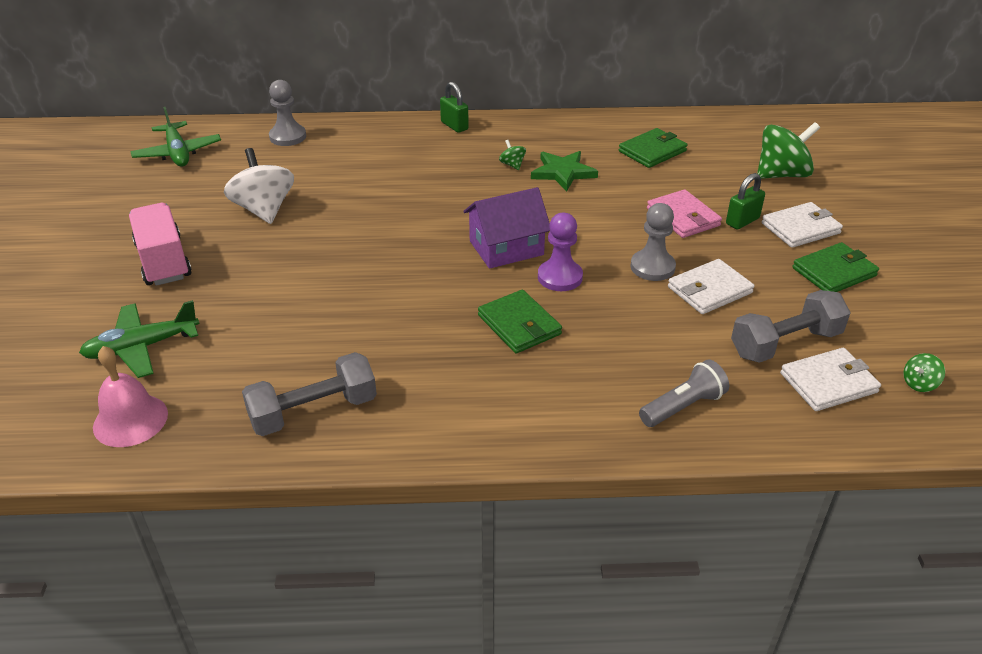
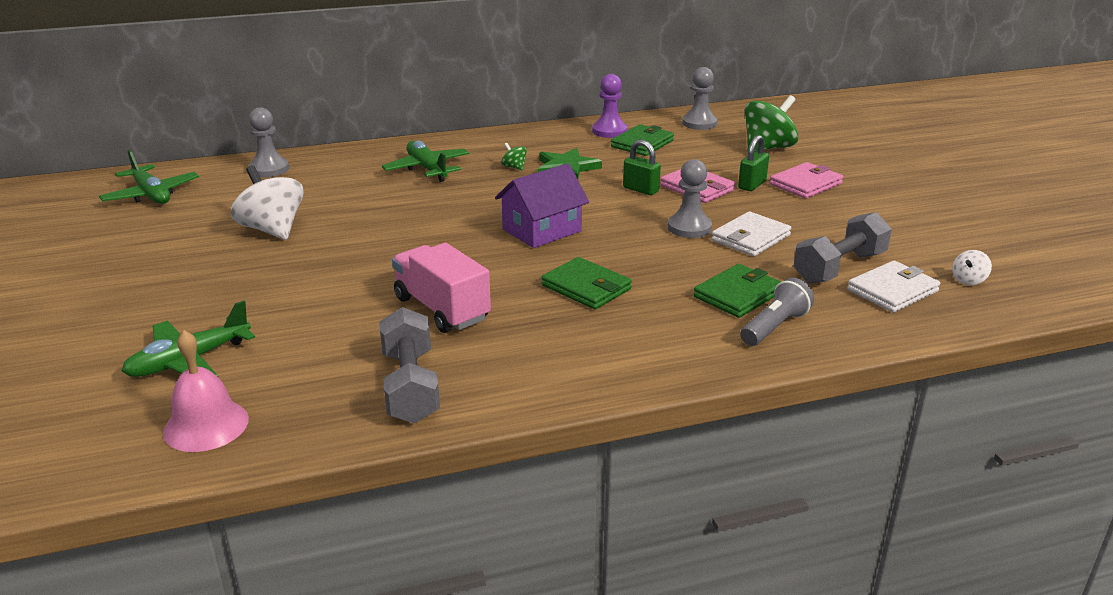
camera: 15 degrees left, 10 degrees down
(163, 261) = (179, 285): pink truck -> pink truck (442, 309)
(313, 412) = (410, 386): grey dumbbell -> grey dumbbell turned 60 degrees counterclockwise
(429, 156) = (427, 169): none -> green plane
(454, 126) = (440, 144): green padlock -> green padlock (640, 189)
(560, 277) = (606, 246): purple pawn -> purple pawn (609, 131)
(723, 132) = (699, 123): none -> grey pawn
(800, 228) = (805, 184): white wallet -> pink wallet
(834, 272) = (852, 211): green wallet -> green wallet (738, 294)
(919, 384) = (968, 280): green spinning top -> white spinning top

